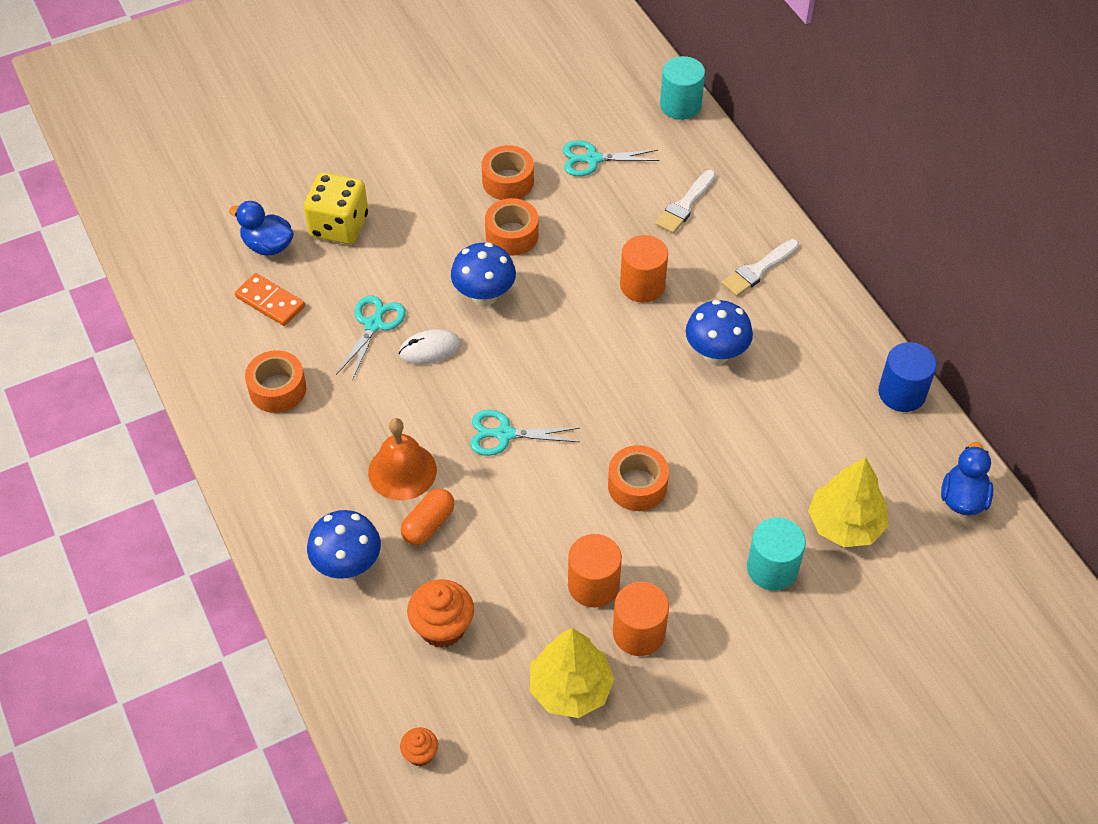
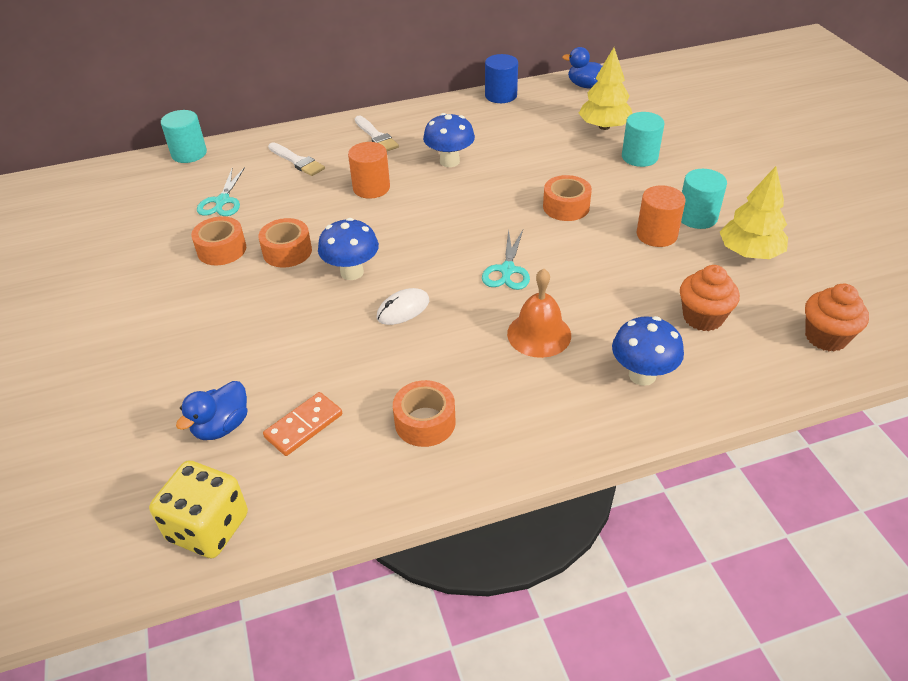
camera: 80 degrees left, 10 degrees down
(339, 226) = (221, 366): yellow dice -> yellow dice (208, 527)
(374, 324) = (361, 345): turquoise scissors -> none
(420, 754) = (826, 337): orange cupcake -> orange cupcake, size x1.83
(428, 524) = (598, 320): orange capsule -> none
(430, 349) = (403, 309): white mouse -> white mouse turned 60 degrees clockwise
(639, 633) = (697, 217): orange cylinder -> turquoise cylinder

